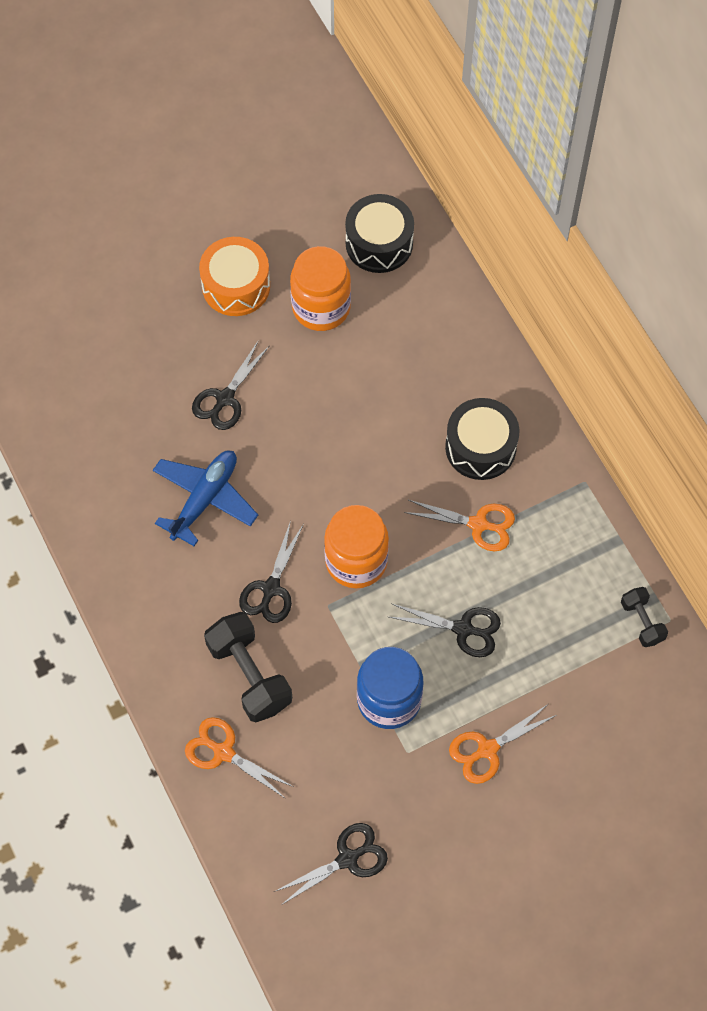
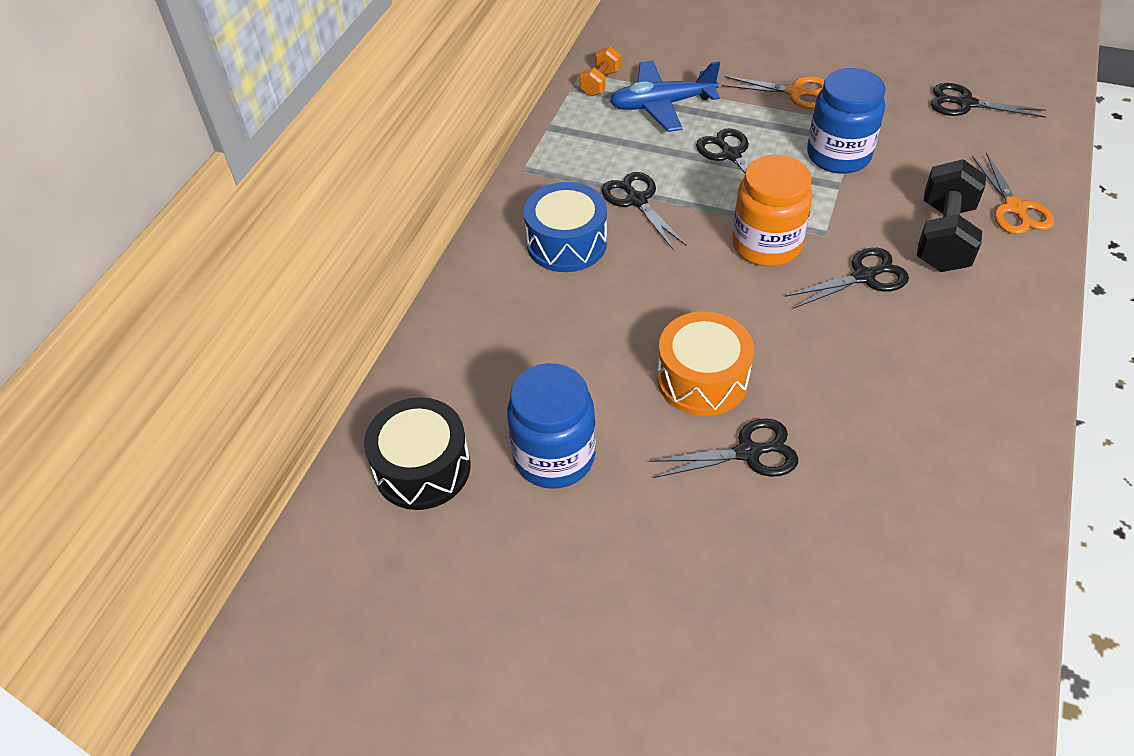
camera: 130 degrees left, 15 degrees down
(205, 499) = (859, 383): blue plane -> blue plane (661, 105)
(236, 286) = (613, 556): orange drum -> orange drum (702, 379)
(321, 307) = (554, 457): orange jar -> blue jar
(478, 524) = (637, 200): orange scissors -> black scissors
(480, 447) = (566, 243): black drum -> blue drum
(642, 622) = (600, 83): black dumbbell -> orange dumbbell

